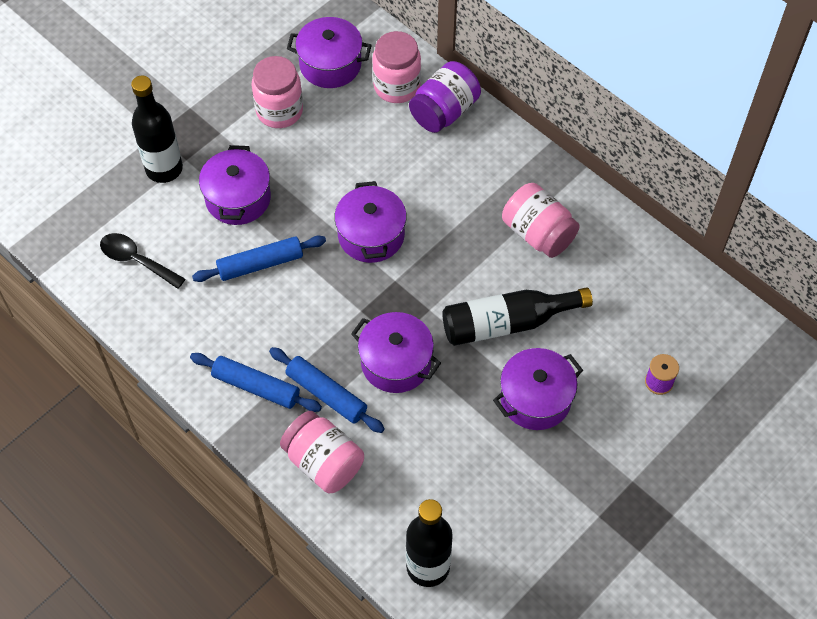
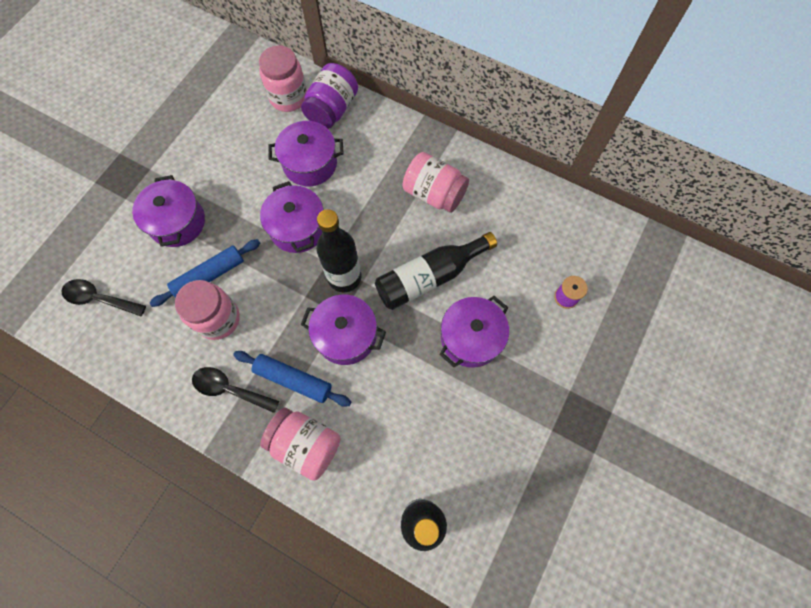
camera: 15 degrees left, 10 degrees up
(164, 169) = (108, 211): black bottle -> black bottle (344, 277)
(256, 387) = (230, 389): blue rolling pin -> black spoon
(279, 111) = (196, 139): pink jar -> pink jar (218, 319)
(330, 64) = (230, 91): purple pot -> purple pot (310, 164)

